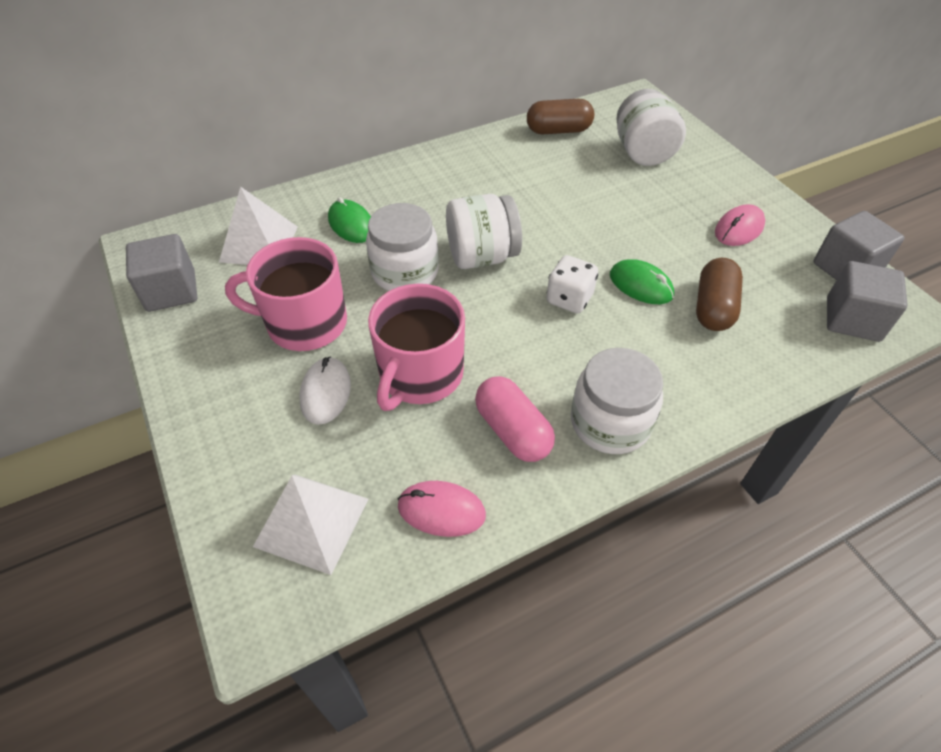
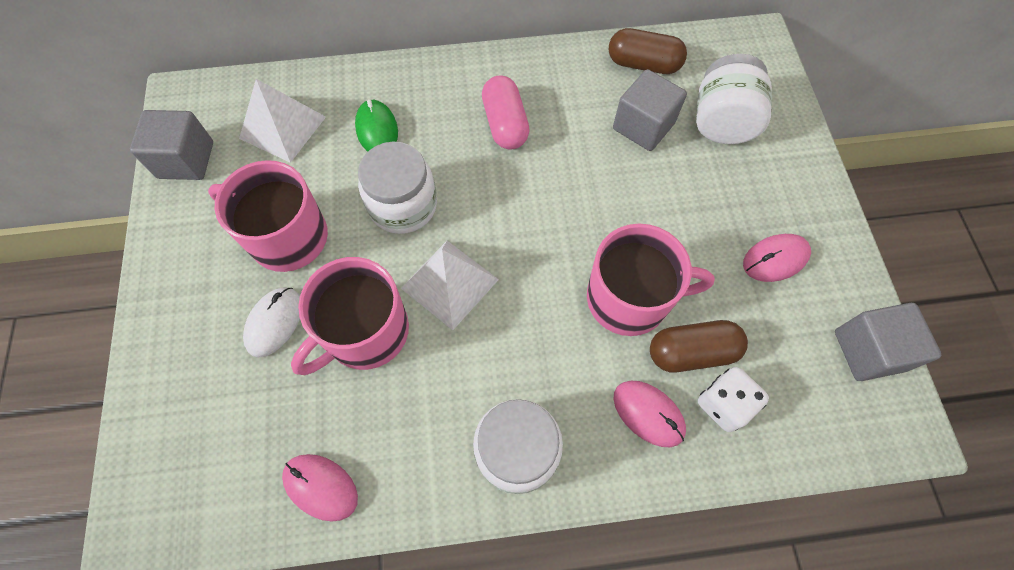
camera: 20 degrees right, 15 degrees up
(312, 522) = (209, 455): white pyramid -> white pyramid (450, 283)
(482, 256) = (485, 210): white jar -> none
(512, 431) = (421, 426): pink capsule -> pink capsule (505, 124)
(569, 299) = (548, 291): white dice -> white dice (723, 404)
(641, 285) = (629, 298): green mouse -> pink mug
(705, 360) = (648, 414): none -> pink mouse
(713, 308) = (691, 352): brown capsule -> brown capsule turned 45 degrees clockwise
(852, 319) = (836, 419): grey cube -> grey cube (643, 126)

